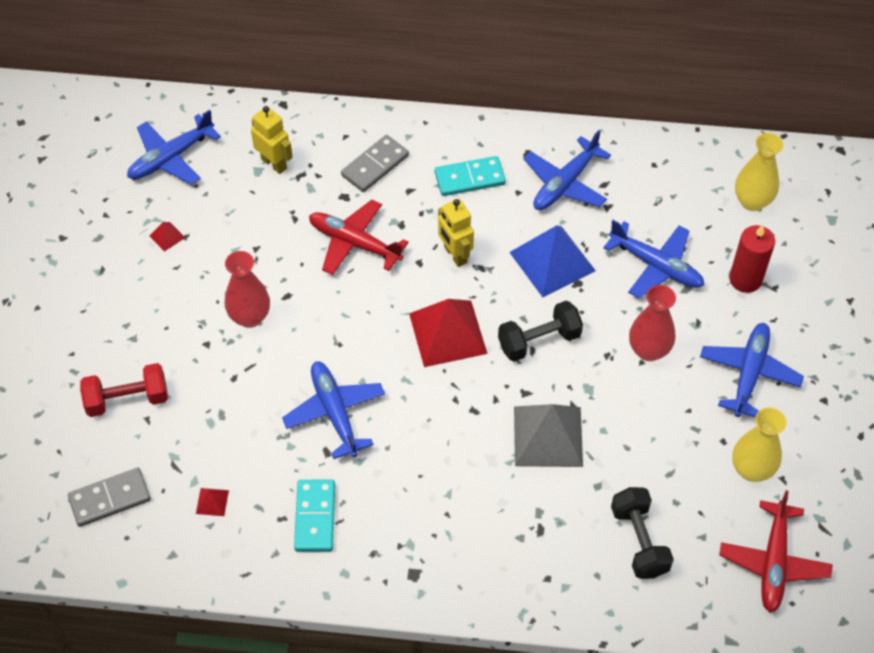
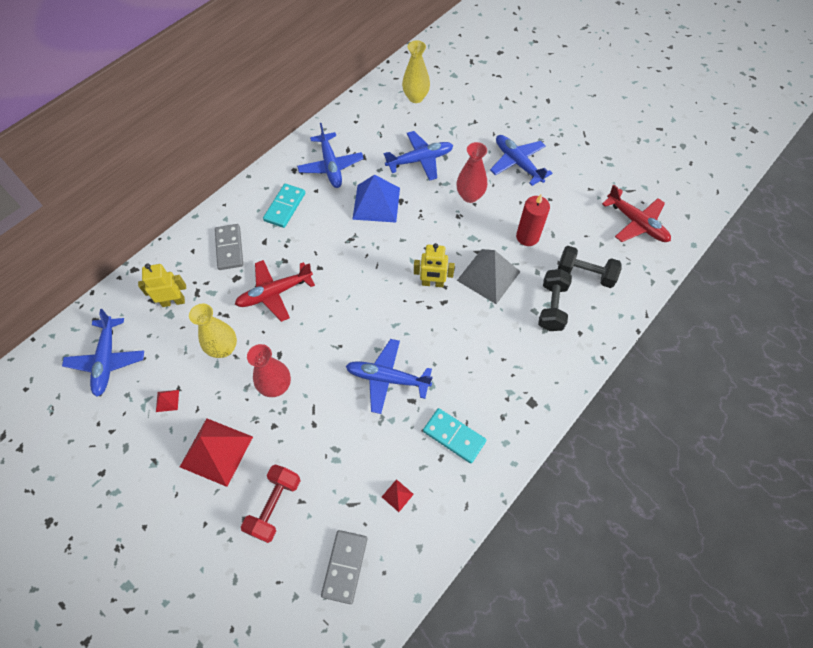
camera: 55 degrees left, 5 degrees up
(448, 333) = (381, 283): red pyramid -> red pyramid (216, 451)
(455, 255) = (330, 246): yellow robot -> yellow robot (432, 283)
(539, 341) = (423, 241): black dumbbell -> black dumbbell (551, 306)
(745, 279) = (460, 129): red candle -> red candle (527, 237)
(751, 469) = (575, 198): yellow vase -> yellow vase (224, 348)

